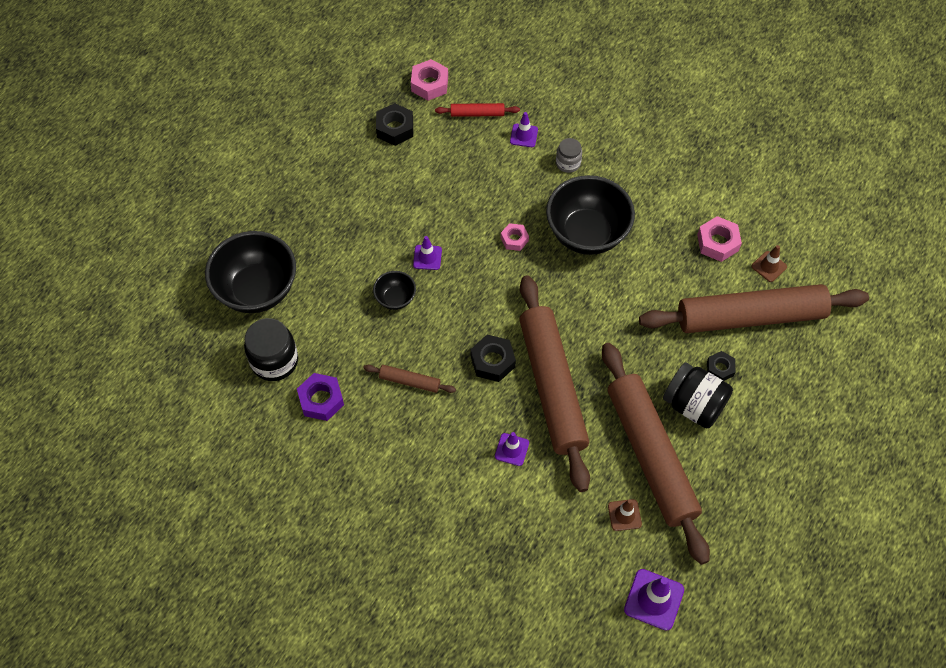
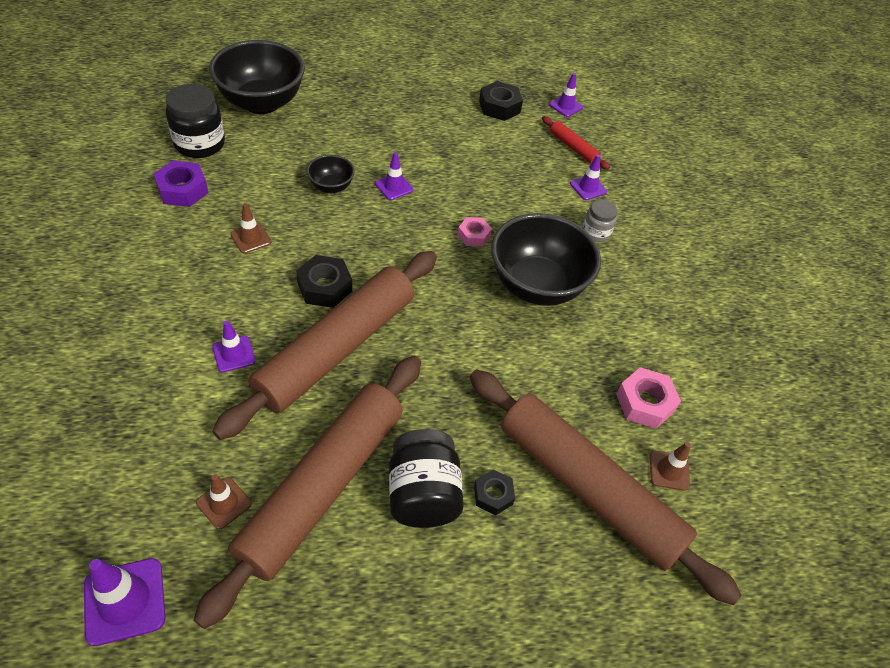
camera: 45 degrees right, 10 degrees down
(409, 381) = (251, 238): brown rolling pin -> brown traffic cone
(429, 84) = (565, 106): pink nut -> purple traffic cone

